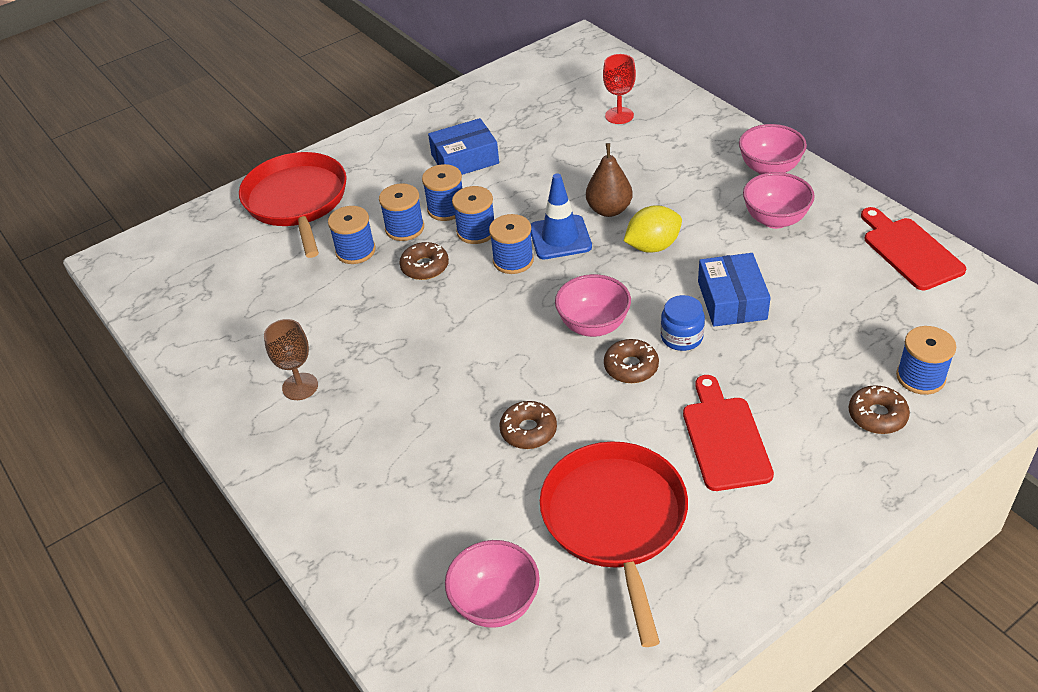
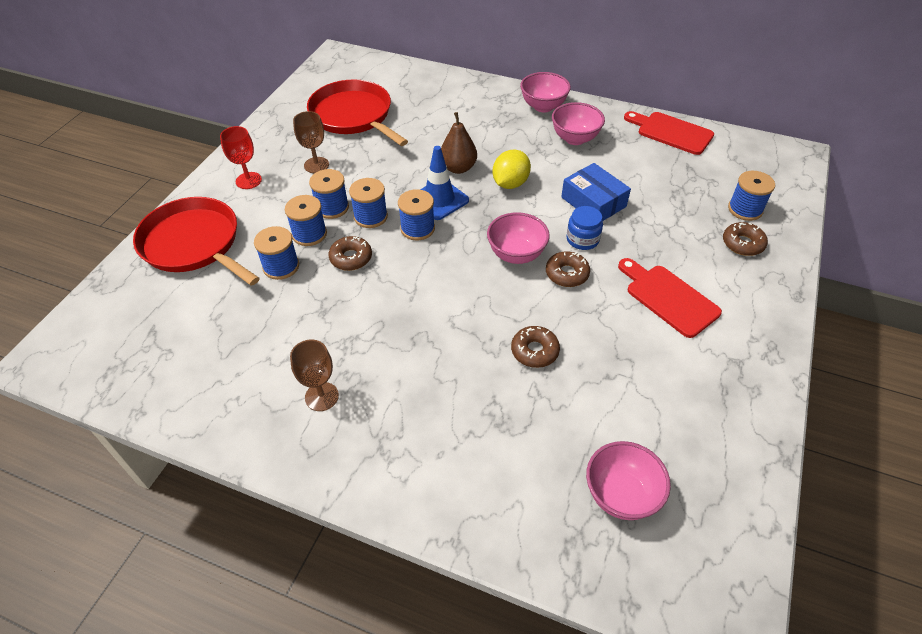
camera: 35 degrees left, 5 degrees up
(465, 159) = (316, 165): blue box -> brown goblet
(615, 520) = (649, 389): red pan -> red pan (353, 116)
(619, 115) = (410, 99): red goblet -> red goblet (248, 180)

